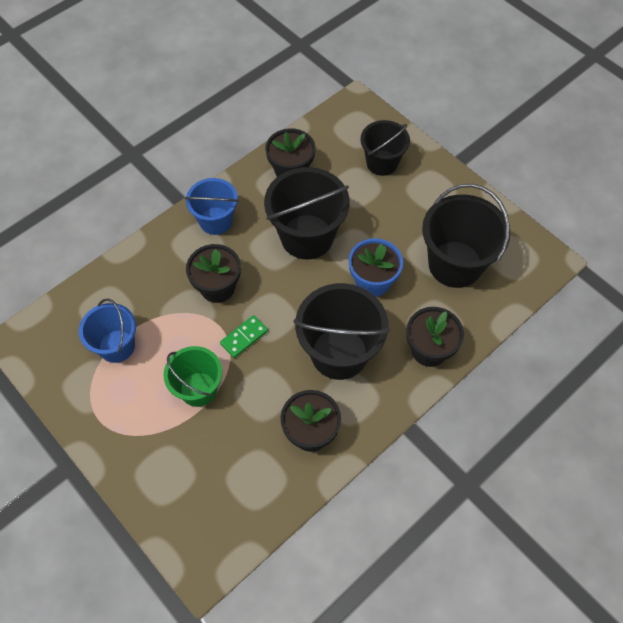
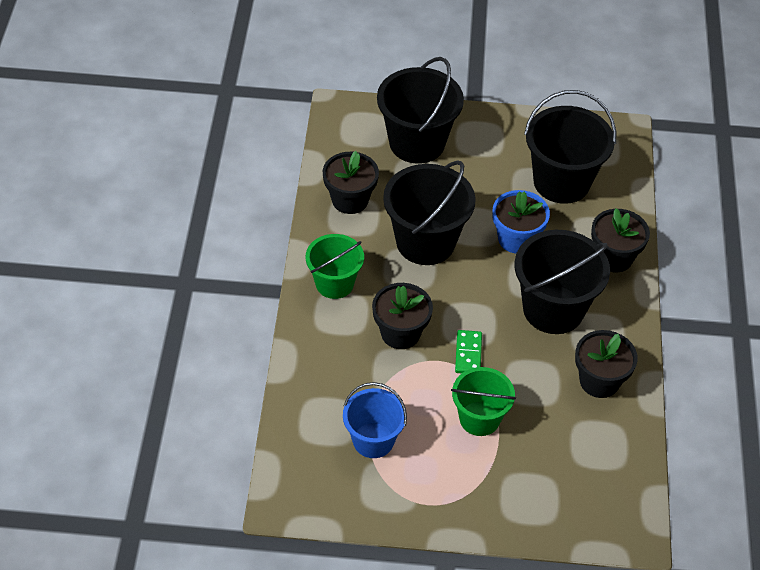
camera: 45 degrees left, 10 degrees down
(216, 221) = (334, 283): blue bucket -> green bucket
(382, 163) = (417, 143): black bucket -> black bucket, size x1.59

